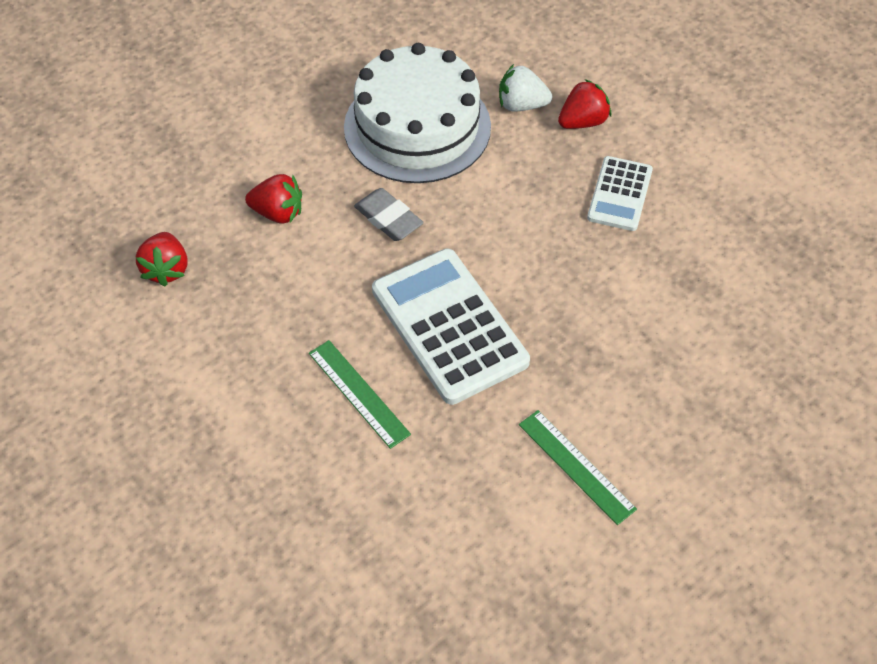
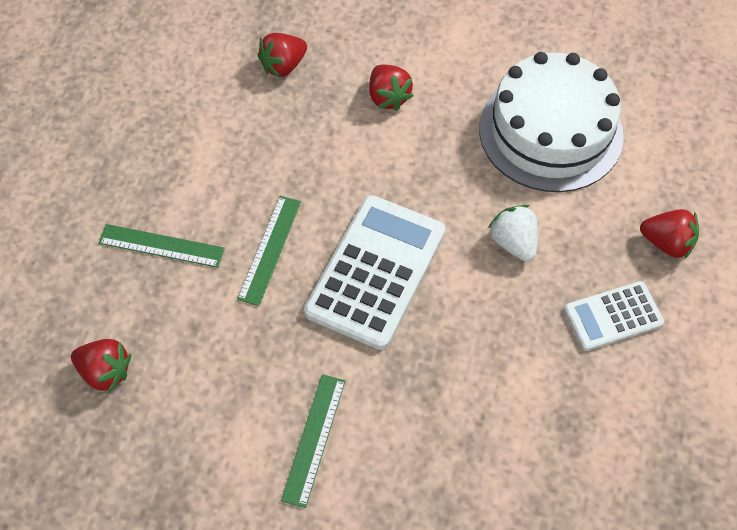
camera: 55 degrees right, 5 degrees up
(278, 480) = (161, 246): none -> green ruler
(379, 603) = (105, 372): none -> red strawberry
(388, 218) = (443, 169): grey eraser -> none
(521, 105) = (642, 188): white strawberry -> white strawberry (513, 242)

